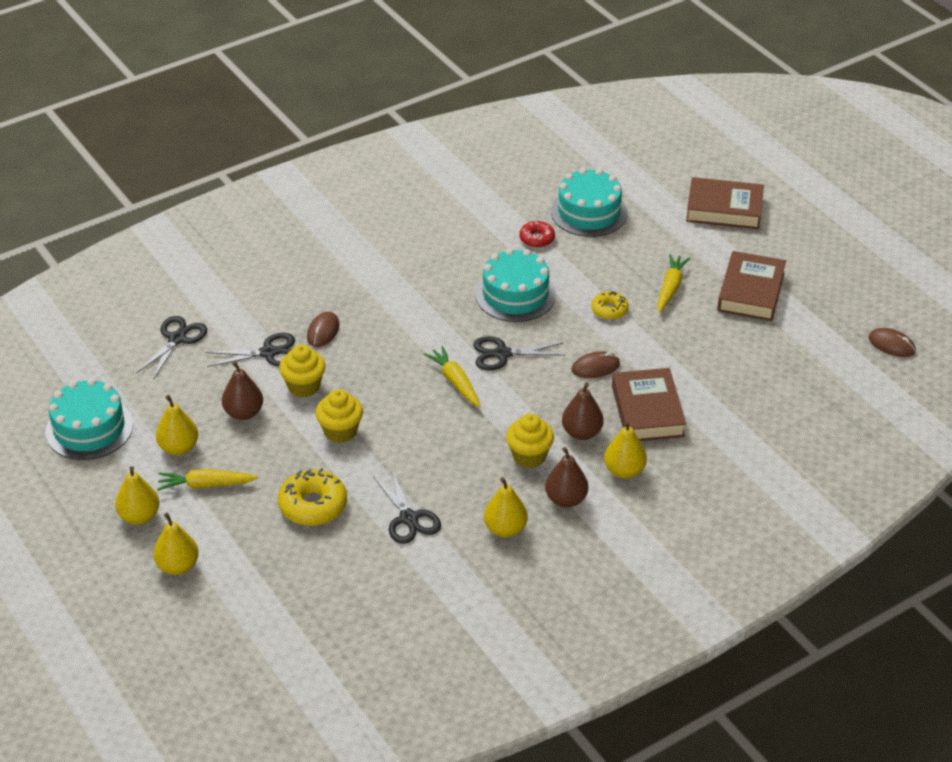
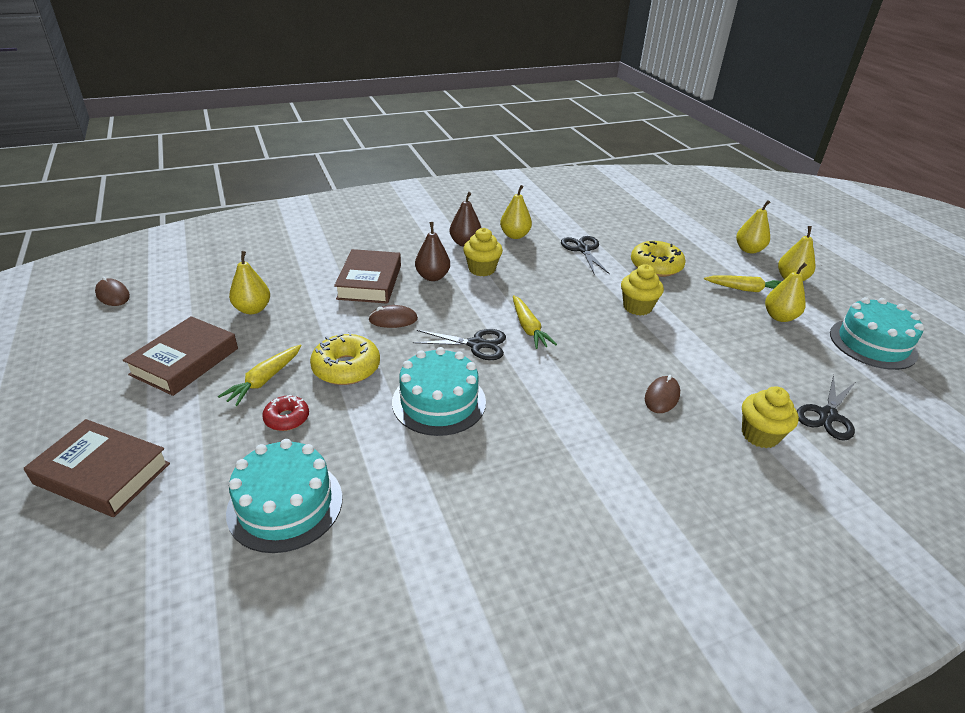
camera: 170 degrees left, 5 degrees down
(243, 413) = (729, 334): brown pear -> none
(269, 353) = (718, 384): black scissors -> none
(304, 386) = (675, 347): yellow cupcake -> yellow cupcake (760, 435)
(537, 239) = (379, 473): red donut -> red donut (287, 418)
(609, 310) = (346, 368): yellow donut -> yellow donut, size x1.67
(624, 471) = (413, 251): yellow pear -> yellow pear (253, 309)

